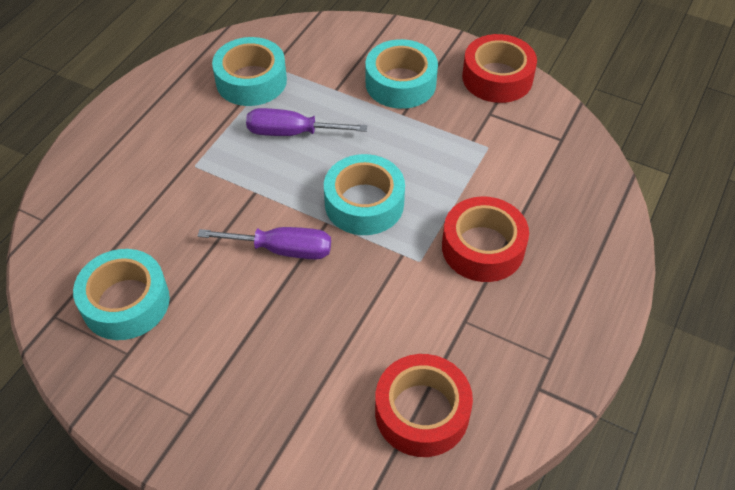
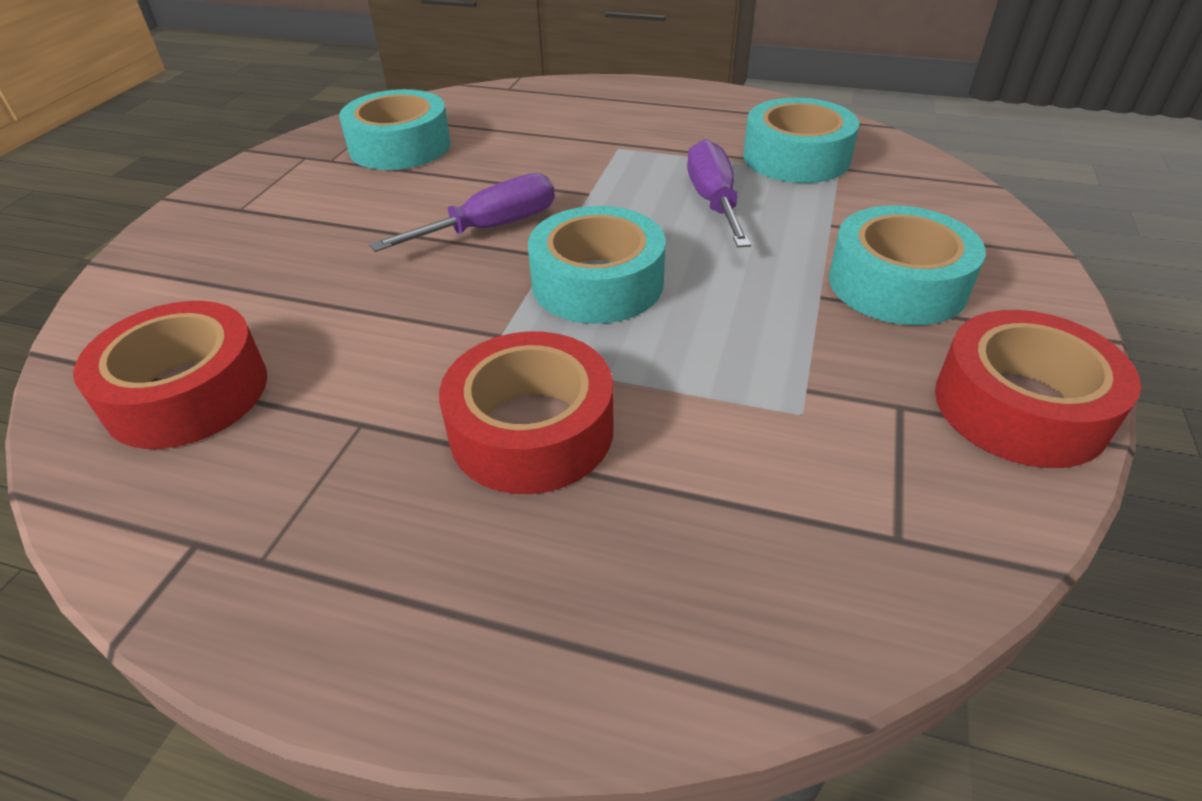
camera: 80 degrees right, 10 degrees down
(282, 250) = (491, 228): purple screwdriver -> purple screwdriver turned 120 degrees counterclockwise

